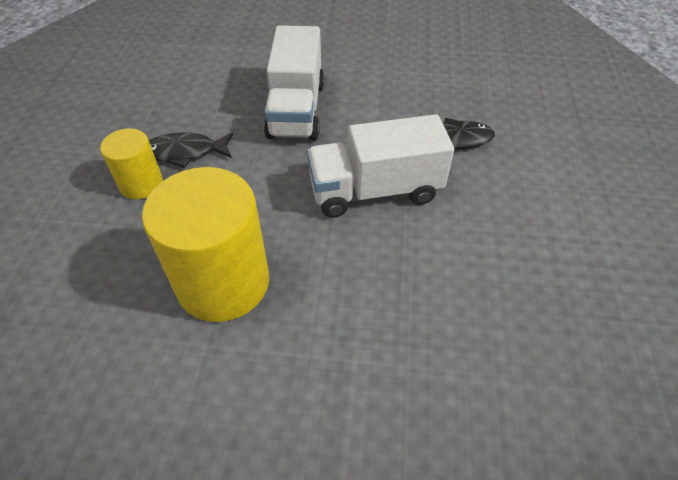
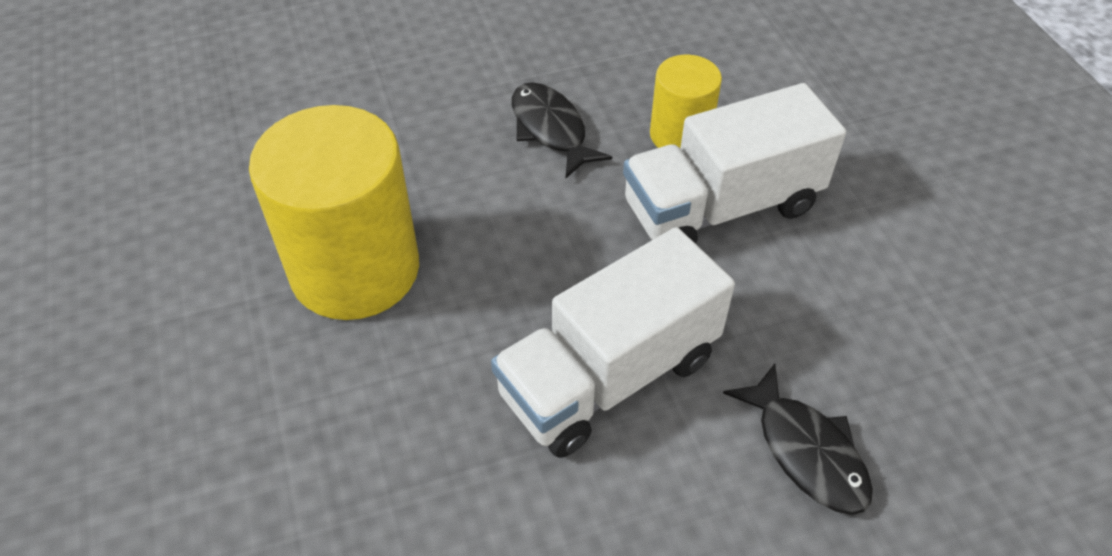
camera: 65 degrees right, 0 degrees up
(141, 184) = (471, 117): yellow cylinder -> yellow cylinder (680, 135)
(375, 190) = (609, 376): white truck -> white truck turned 90 degrees counterclockwise

